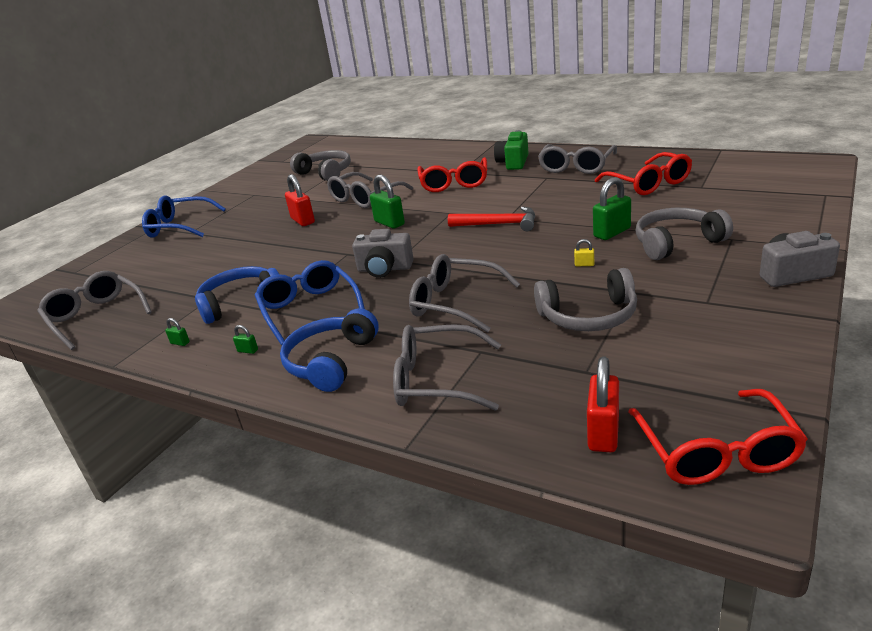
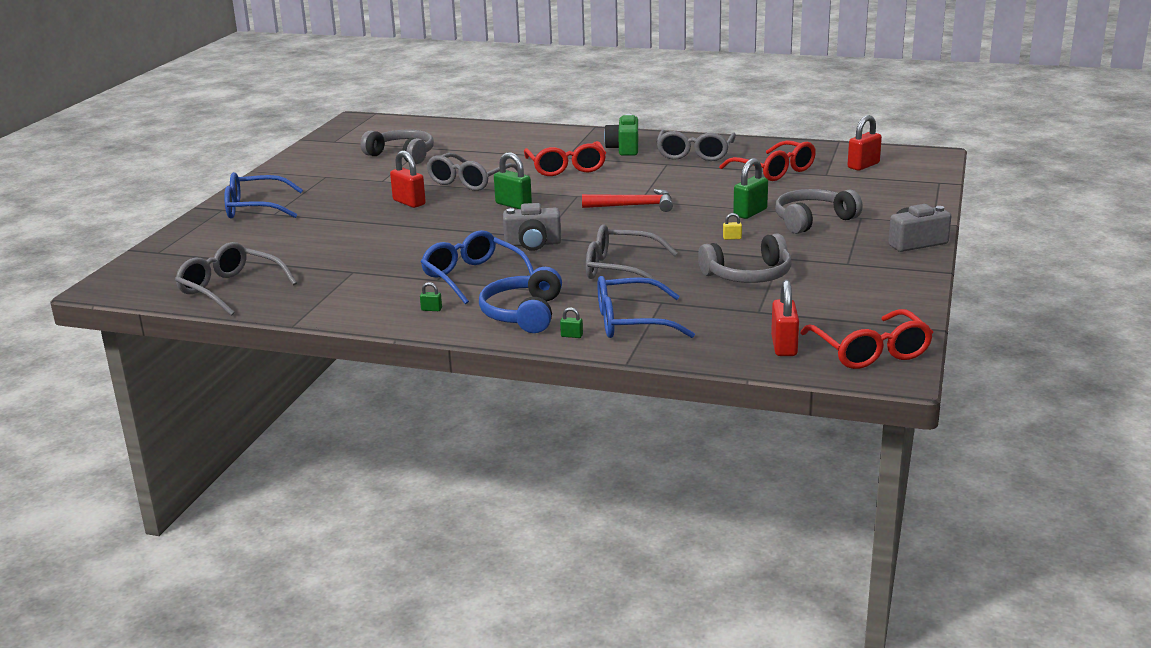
camera: 15 degrees left, 5 degrees down
(180, 343) = (352, 306): green padlock -> green padlock (571, 336)
(240, 302) = (392, 274): blue headphones -> none
(437, 380) = (631, 322): grey glasses -> blue glasses
(742, 176) = (863, 165): none -> red padlock

